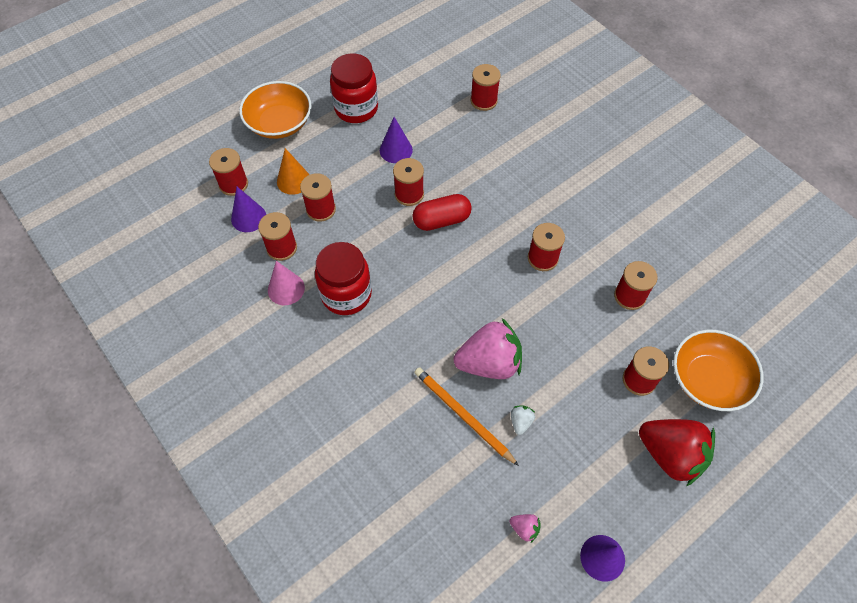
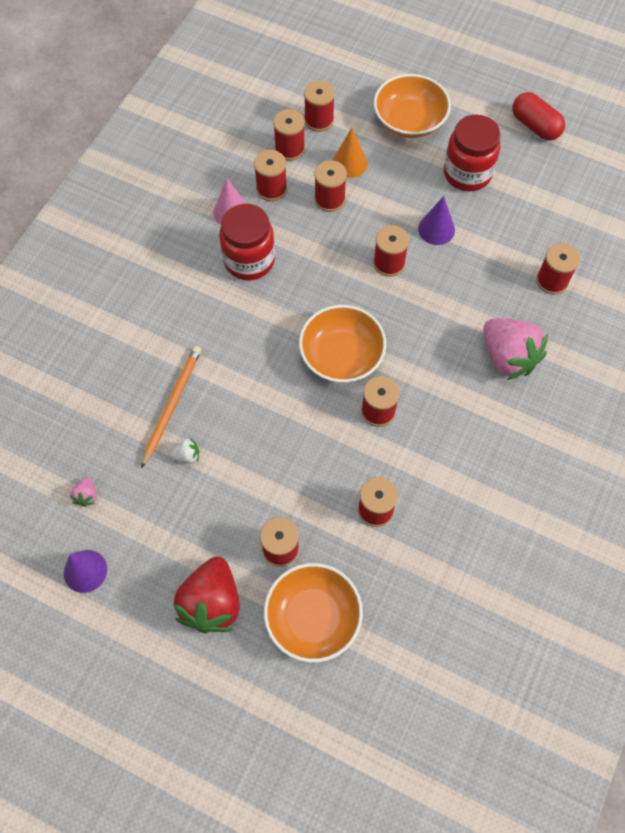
camera: 65 degrees right, 5 degrees up
(248, 217) = (289, 149): purple cone -> red spool
(441, 220) = (373, 303): red capsule -> red capsule (535, 126)
(479, 263) = (341, 355): none -> orange bowl
(489, 363) = (235, 406): pink strawberry -> pink strawberry (508, 357)

